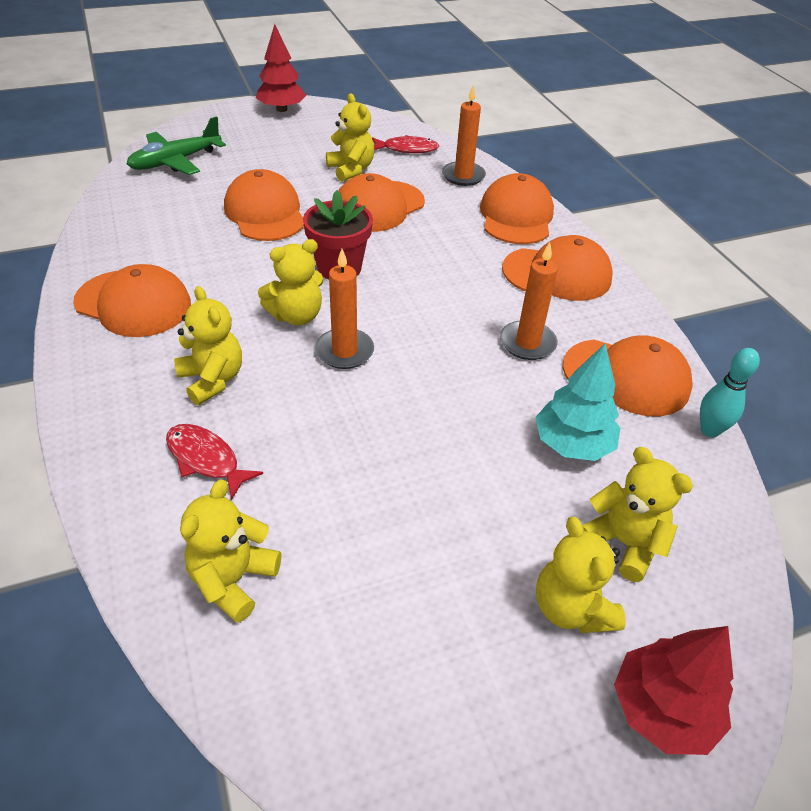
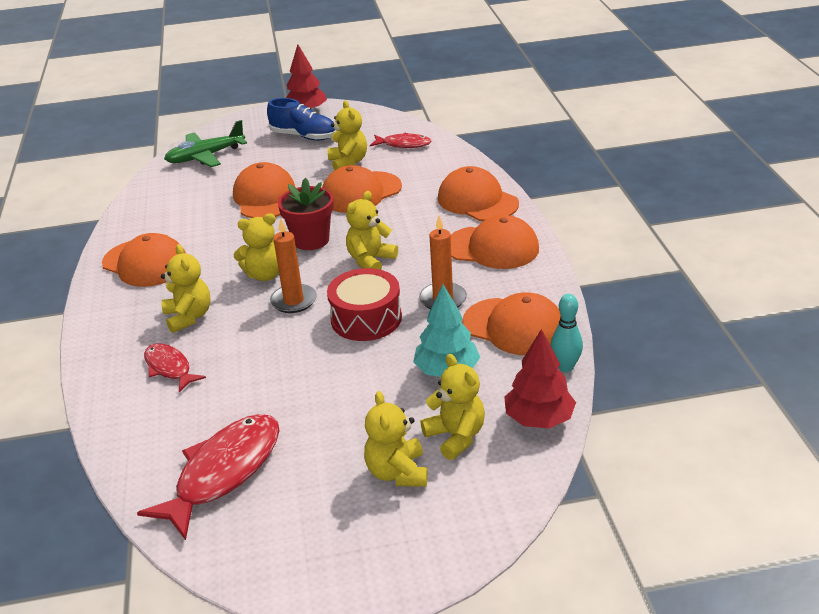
camera: 15 degrees right, 10 degrees down
(233, 580) = (167, 440): yellow teddy bear -> yellow teddy bear (370, 261)
(288, 138) = (304, 136): none -> blue shoe
(331, 629) = (224, 472): none -> red fish
(444, 373) = (366, 318): none -> red drum
(463, 176) = (444, 167): orange candle -> none
(516, 216) = (477, 201): orange cap -> orange cap turned 60 degrees counterclockwise
(662, 709) = (435, 534): red tree -> red tree (538, 419)

